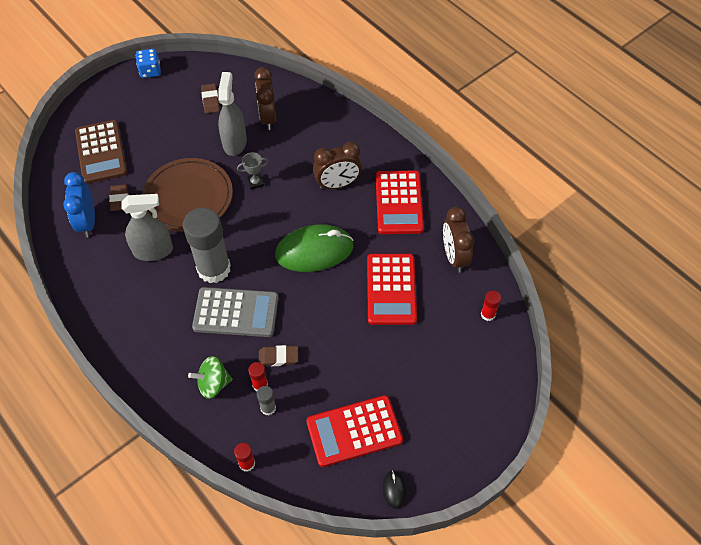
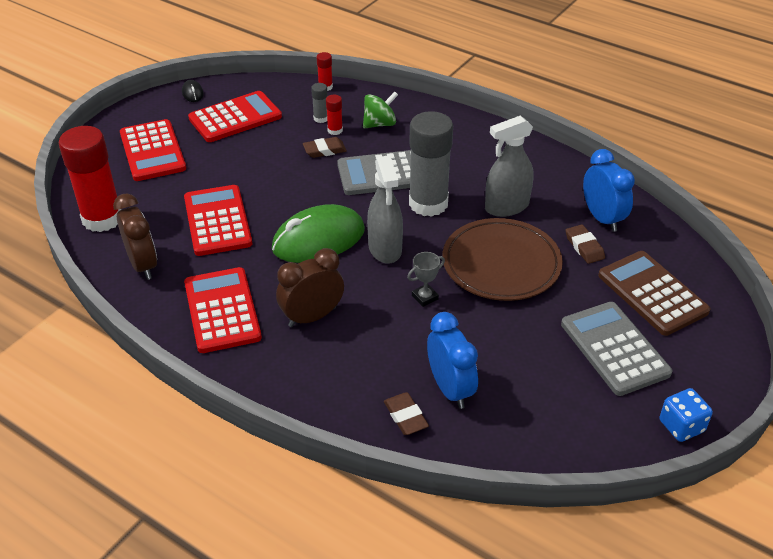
camera: 165 degrees right, 15 degrees down
(154, 121) = (614, 348): none -> grey calculator
(210, 100) = (553, 397): brown eraser -> brown eraser (405, 416)
(234, 142) = (480, 342): grey spray bottle -> grey spray bottle (385, 249)
(268, 117) = (450, 389): brown clock -> blue clock
(442, 396) = (152, 151): none -> red calculator
(488, 314) = (102, 219): red glue stick -> red glue stick, size x2.36

